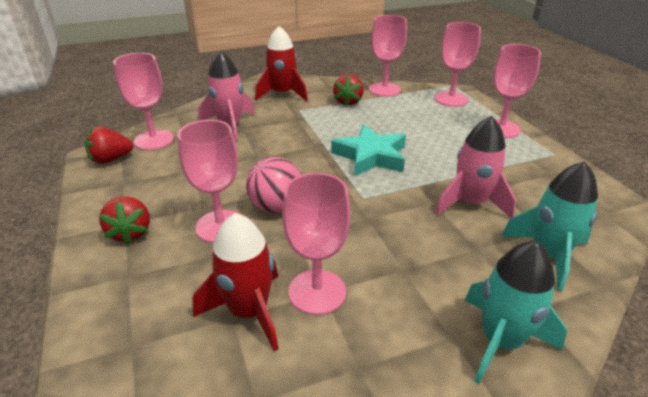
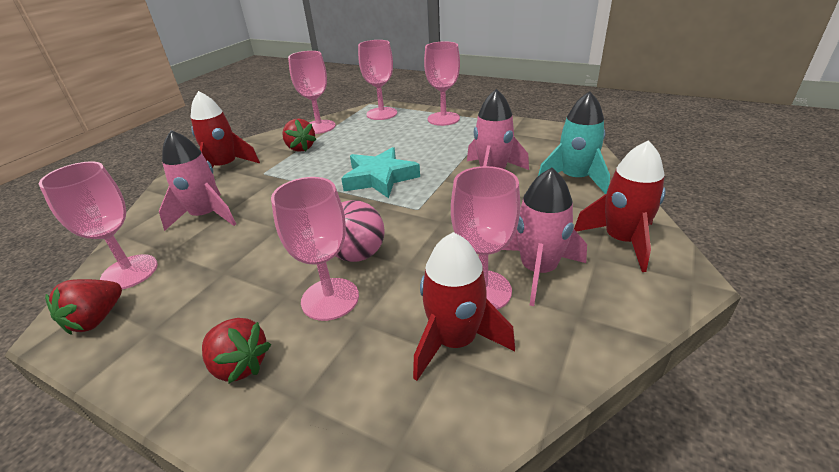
camera: 40 degrees left, 0 degrees up
(382, 309) = (538, 270): none -> pink rocket
(500, 340) = (621, 241): turquoise rocket -> red rocket

